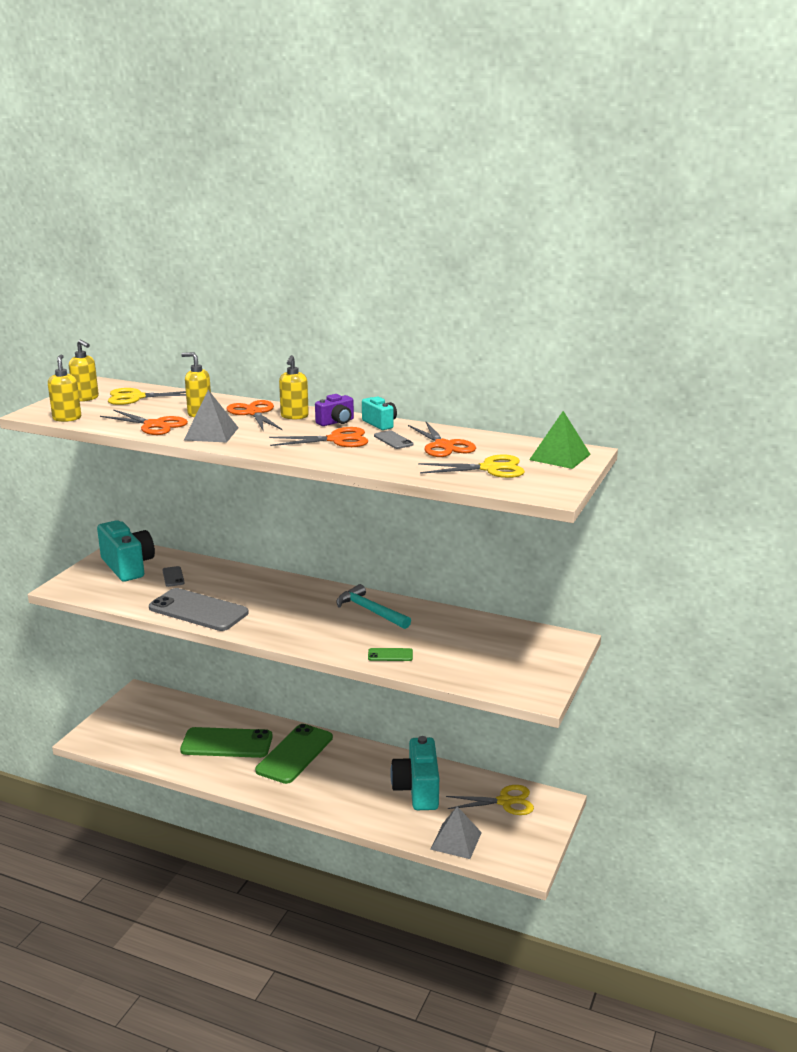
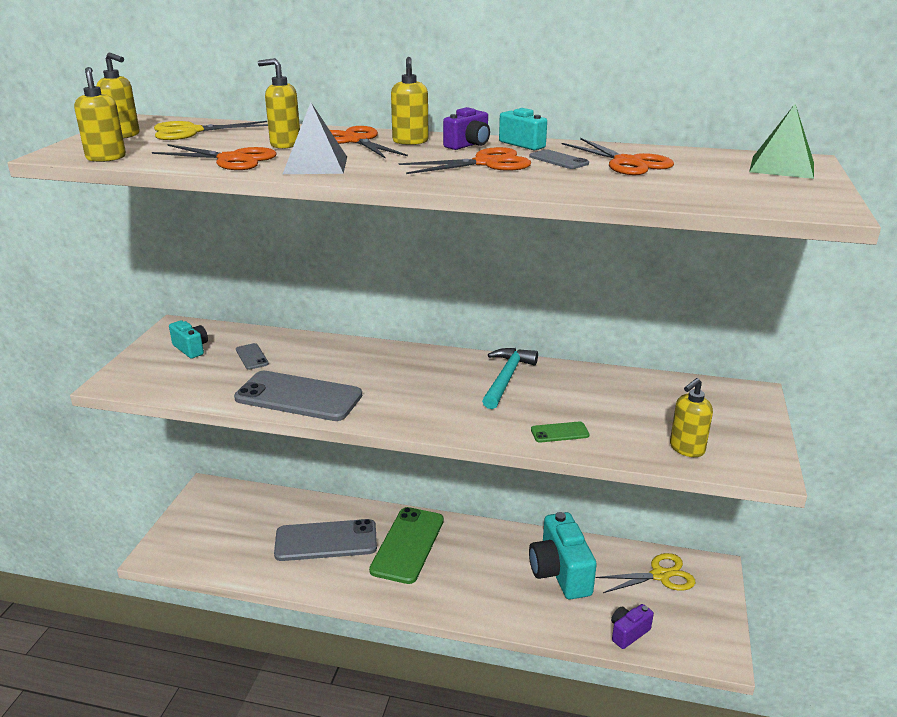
camera: 10 degrees left, 5 degrees up
(128, 566) = (191, 348): turquoise camera -> turquoise camera, size x0.52
(227, 743) = (326, 541): green phone -> grey phone
(370, 611) = (507, 378): turquoise hammer -> turquoise hammer turned 75 degrees clockwise
(456, 840) = (628, 633): grey pyramid -> purple camera
(485, 676) = (686, 449): none -> yellow soap dispenser
(489, 468) = (713, 184): yellow scissors -> none

